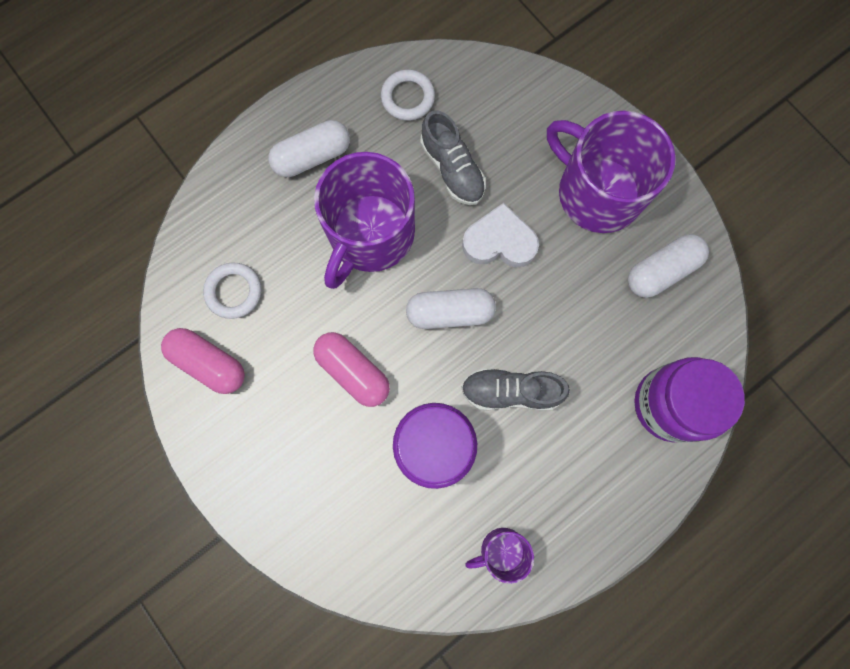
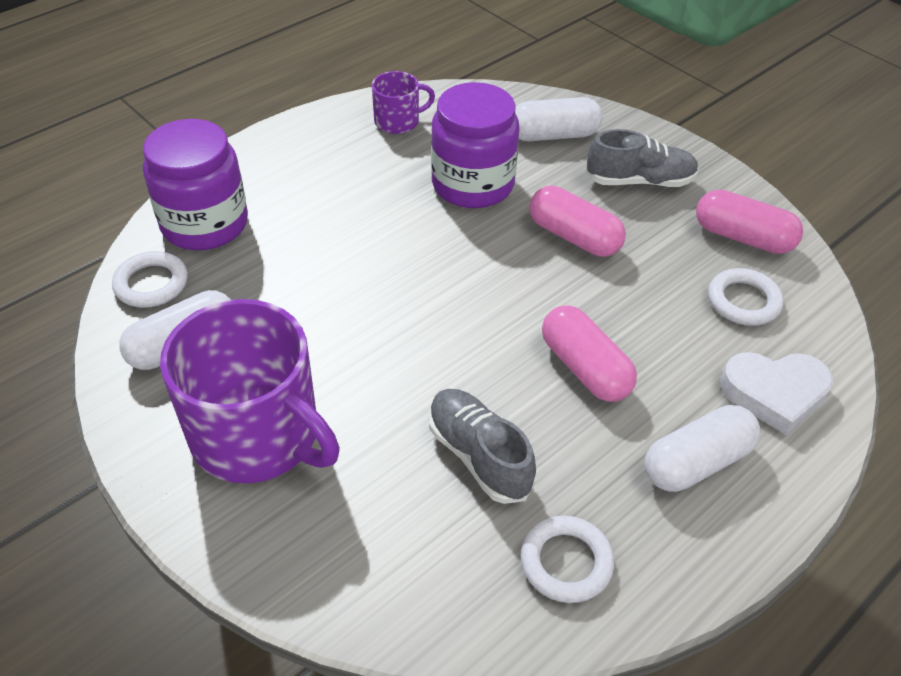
camera: 175 degrees right, 30 degrees down
(370, 235) = (585, 368): purple mug -> pink capsule
(450, 312) = (466, 292): white capsule -> white capsule (553, 135)
(499, 241) = (404, 368): white heart -> white heart (774, 393)
(510, 391) = (389, 227): grey shoe -> grey shoe (639, 181)
(699, 335) = (151, 284): none -> white ring

